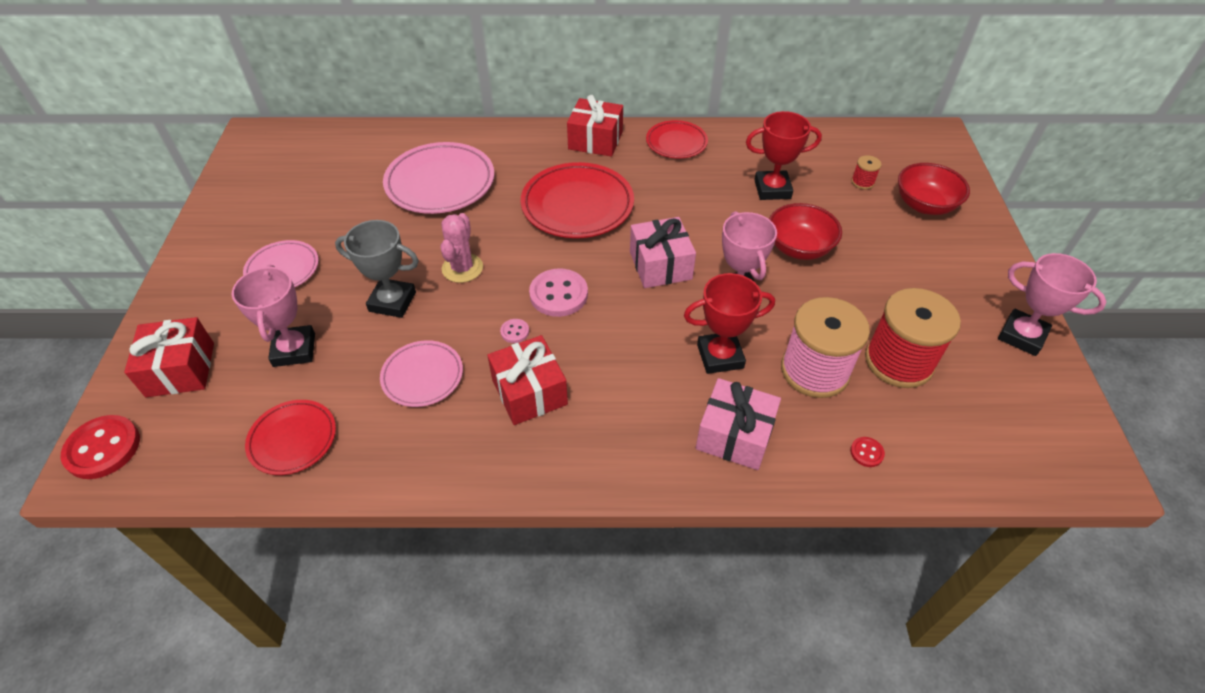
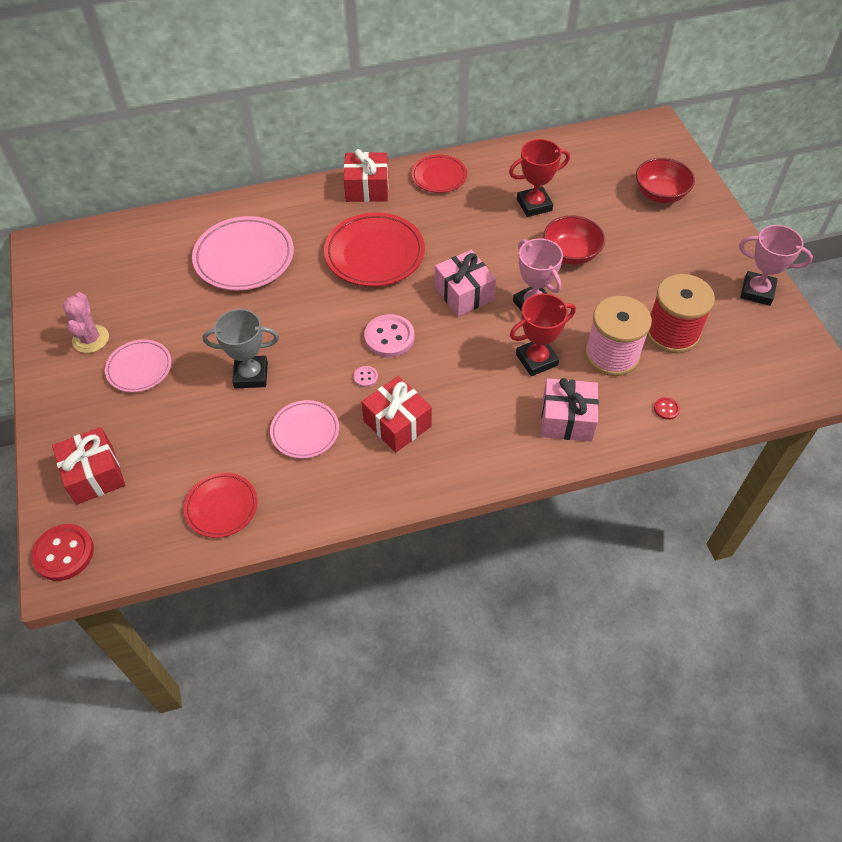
camera: 15 degrees left, 5 degrees up
(294, 350) = (186, 435): pink trophy -> none
(462, 268) = (298, 332): pink cactus -> pink cactus (91, 339)
(862, 182) = (606, 183): red spool -> none

